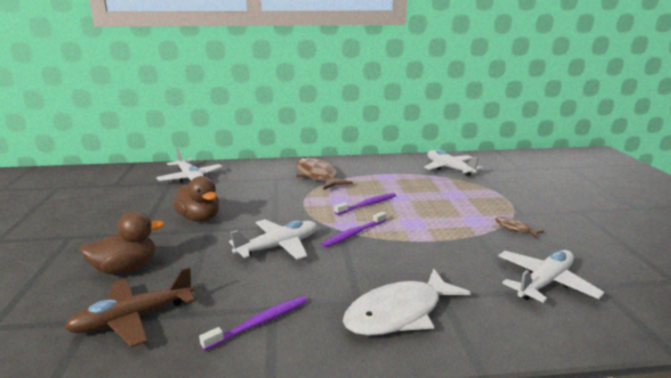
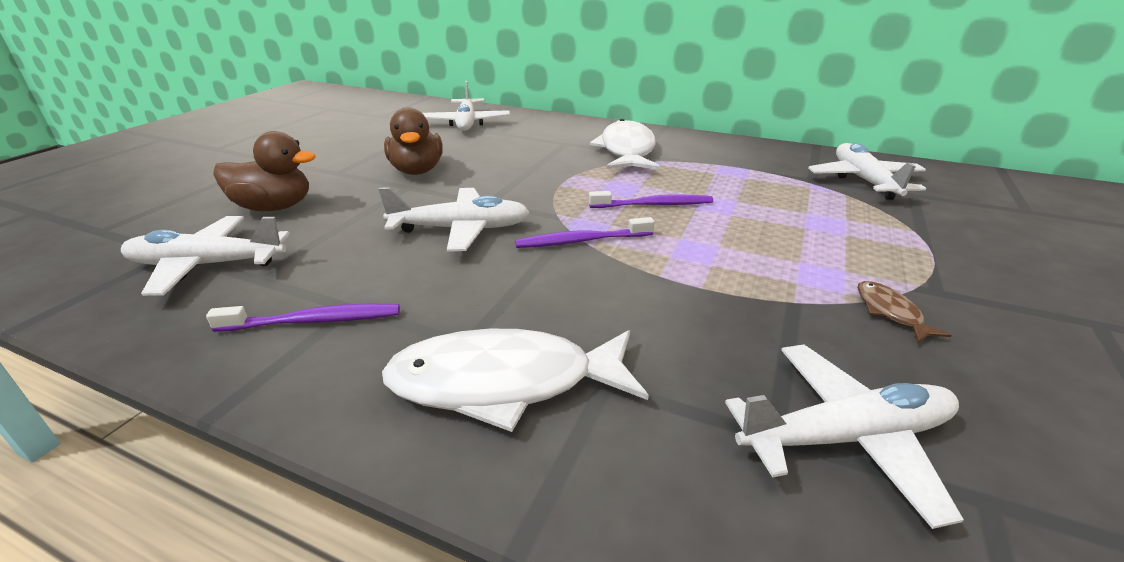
camera: 30 degrees right, 10 degrees up
(133, 318) = (207, 265): brown plane -> white plane
(317, 176) = (627, 150): brown fish -> white fish

